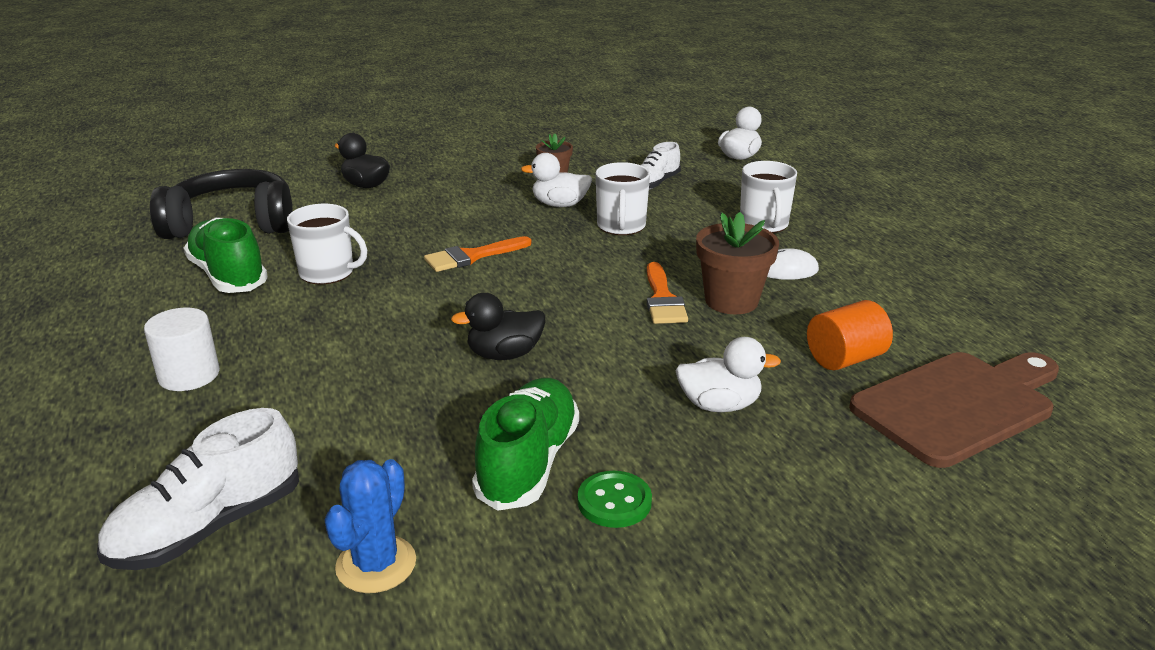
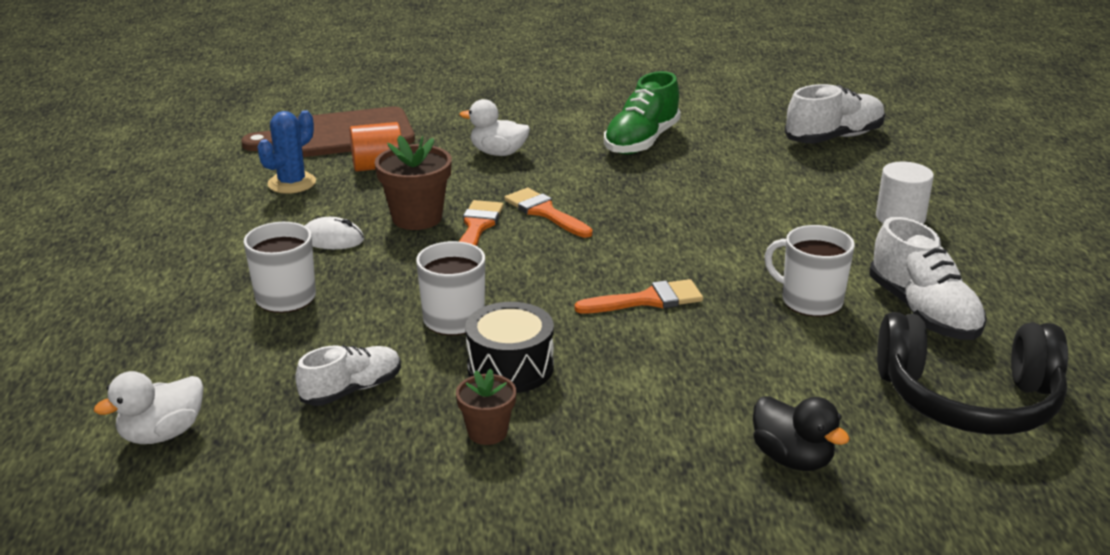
camera: 165 degrees left, 0 degrees up
(228, 276) = (923, 312): green shoe -> white shoe
(376, 564) = (735, 116): blue cactus -> blue cactus (292, 183)
(504, 354) = (639, 201): black duck -> none
(560, 205) = (510, 367): white duck -> black drum
(605, 325) = (544, 212): none -> orange brush
(614, 502) = (597, 121): green button -> none

